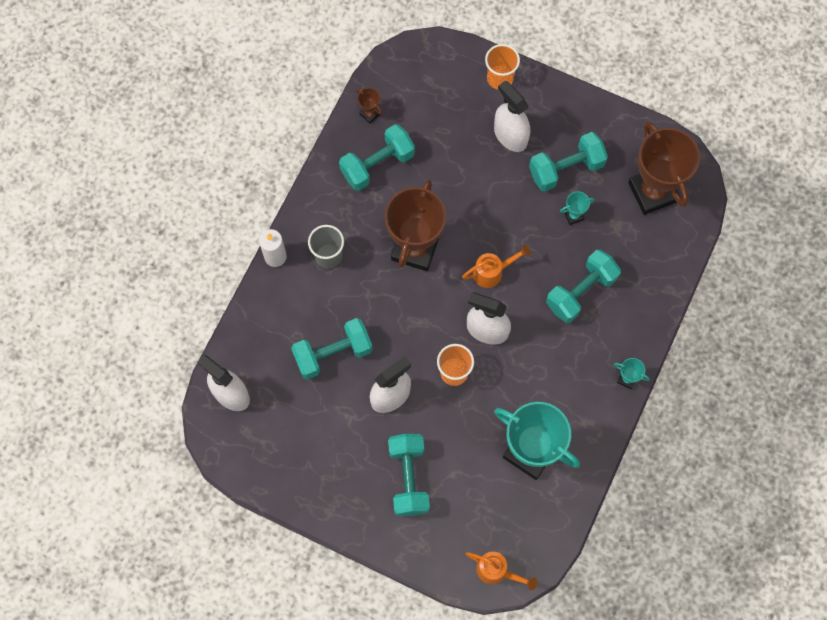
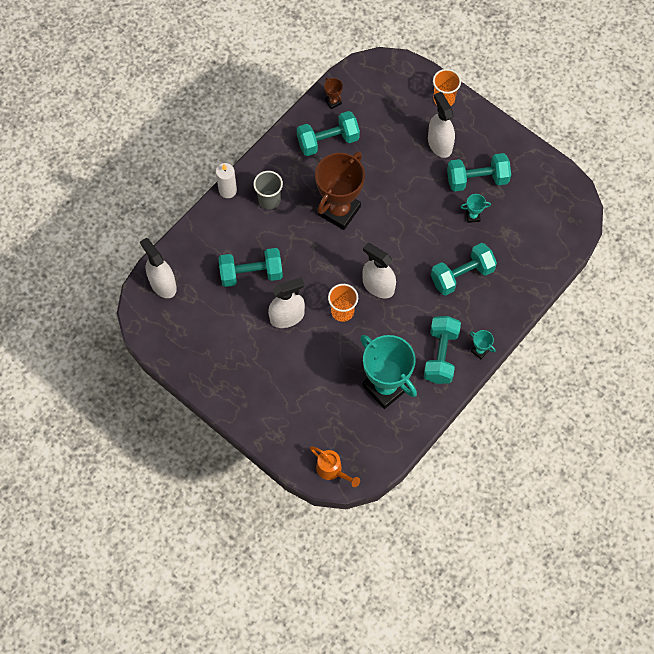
camera: 15 degrees right, 5 degrees down
(408, 478) = (283, 382): turquoise dumbbell -> turquoise dumbbell (441, 355)
(492, 272) = (395, 243): orange watering can -> none
(652, 192) = (542, 213): brown trophy -> none

